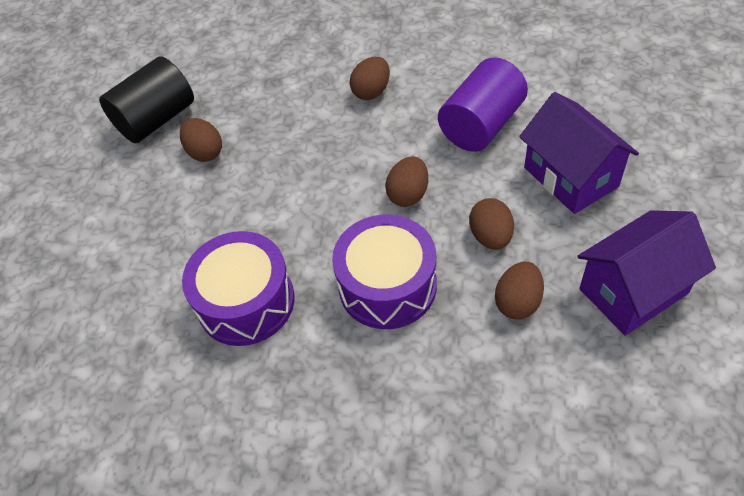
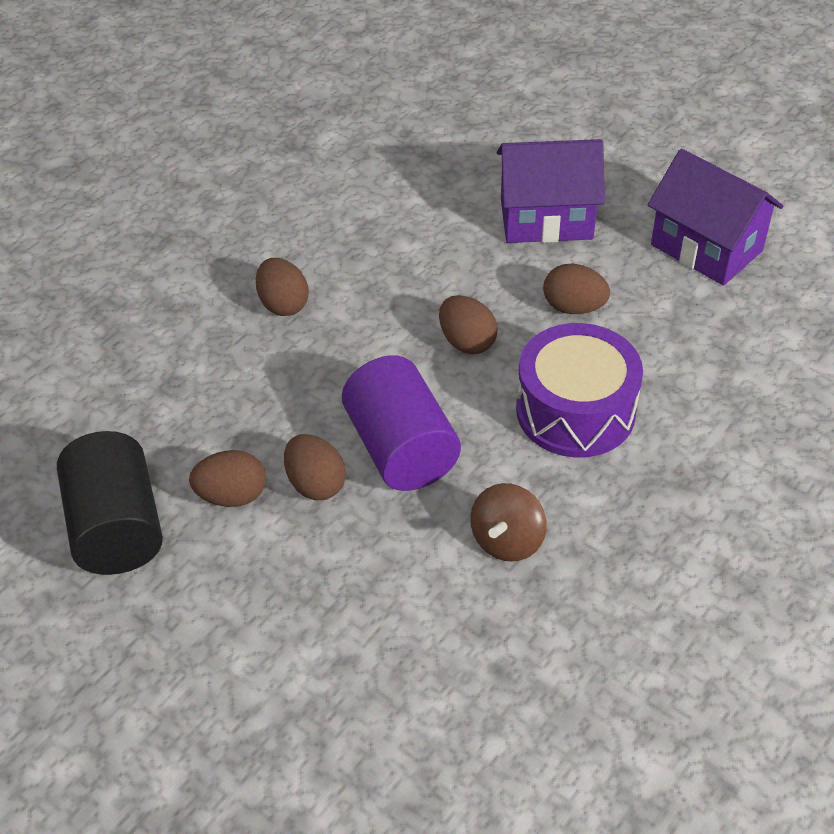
camera: 65 degrees left, 5 degrees down
(246, 302) = (507, 540): purple drum -> brown spinning top
(481, 125) = (421, 244): purple cylinder -> purple cylinder (401, 449)
(518, 302) = (665, 326): brown egg -> brown egg (316, 484)
(633, 291) = (706, 248): purple house -> purple house turned 45 degrees counterclockwise

